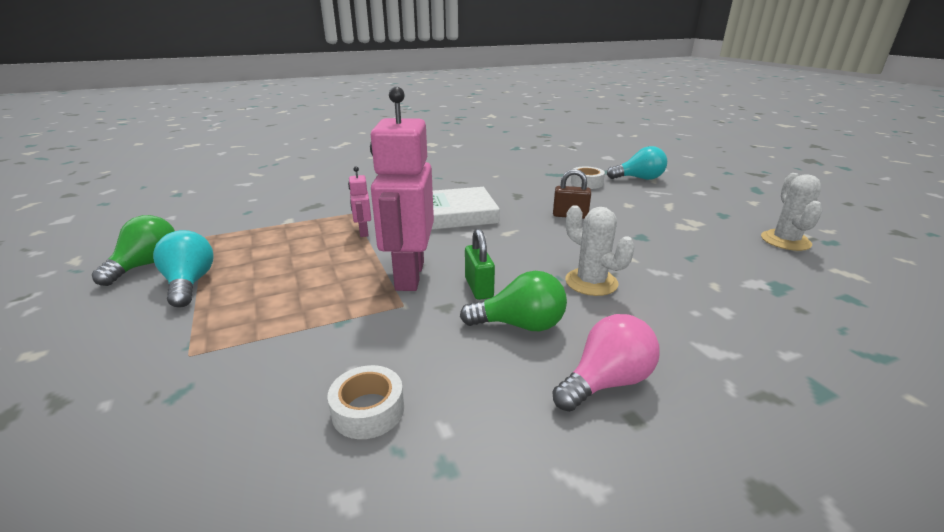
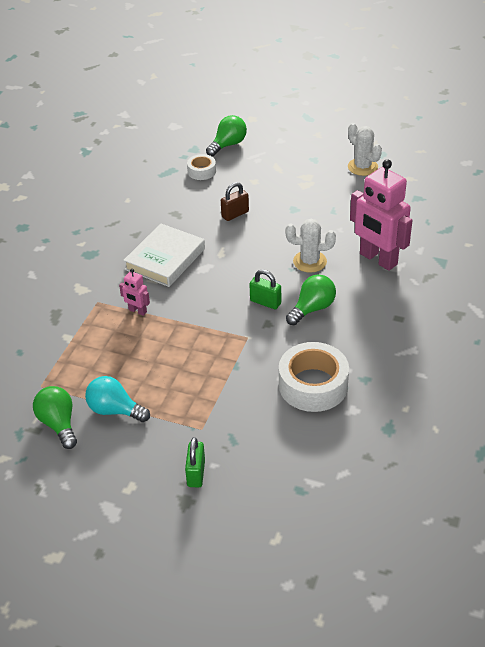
camera: 45 degrees left, 15 degrees up
(76, 397) = (196, 473): none -> green padlock
(368, 410) = (313, 385): white tape -> white tape, size x1.90
(409, 276) = (220, 320): pink robot -> pink robot (378, 259)
(606, 382) = (375, 310): pink light bulb -> none
(639, 178) = (228, 145): turquoise light bulb -> green light bulb

